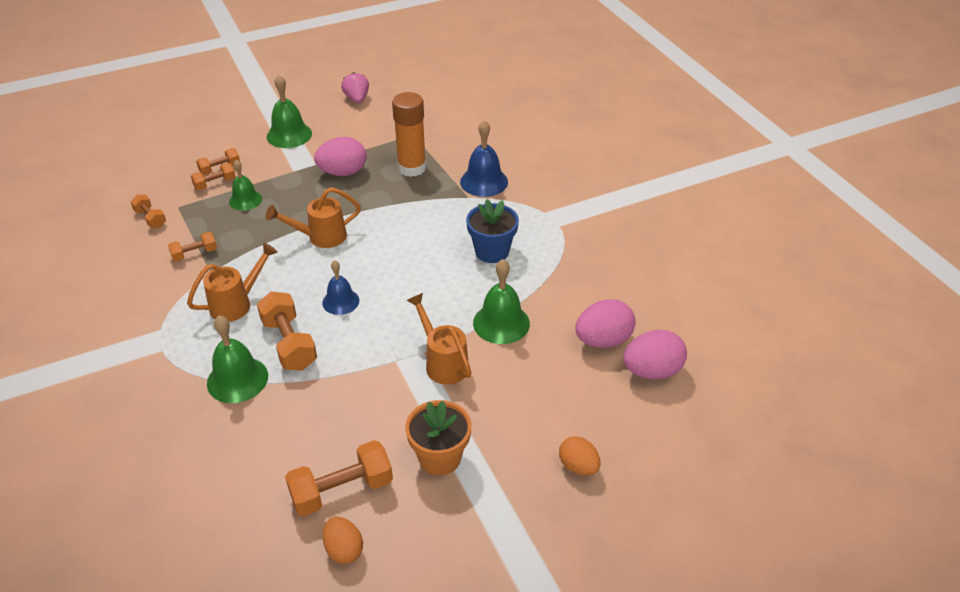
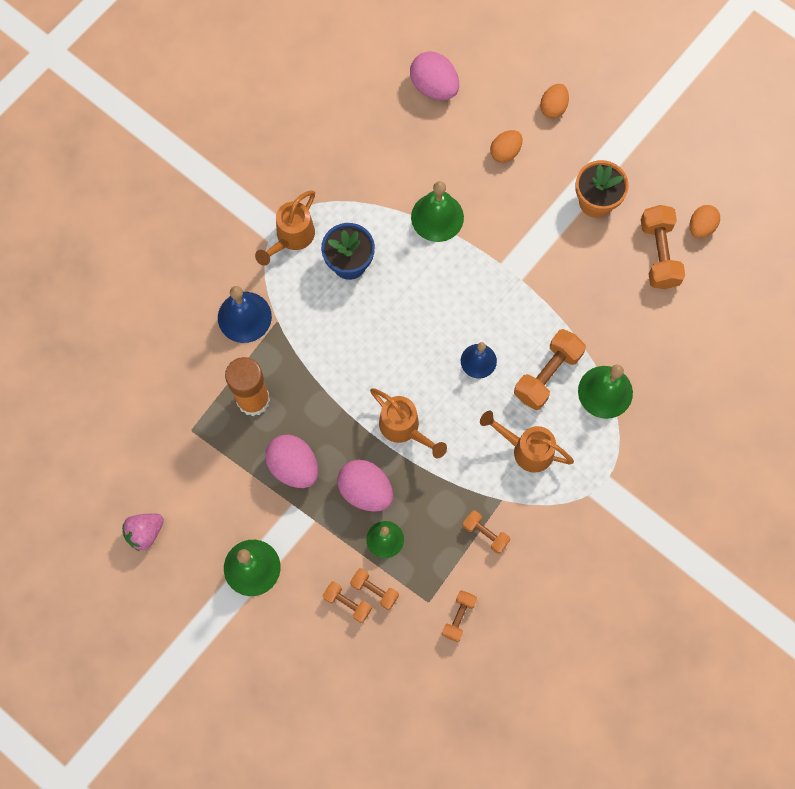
camera: 115 degrees left, 30 degrees up
(342, 490) = (659, 254): orange dumbbell -> orange dumbbell turned 45 degrees clockwise
(442, 362) = (504, 243): orange watering can -> orange watering can (291, 238)
(544, 401) = (505, 152): none -> orange egg
(603, 340) = (418, 132): pink egg -> pink egg (365, 490)

